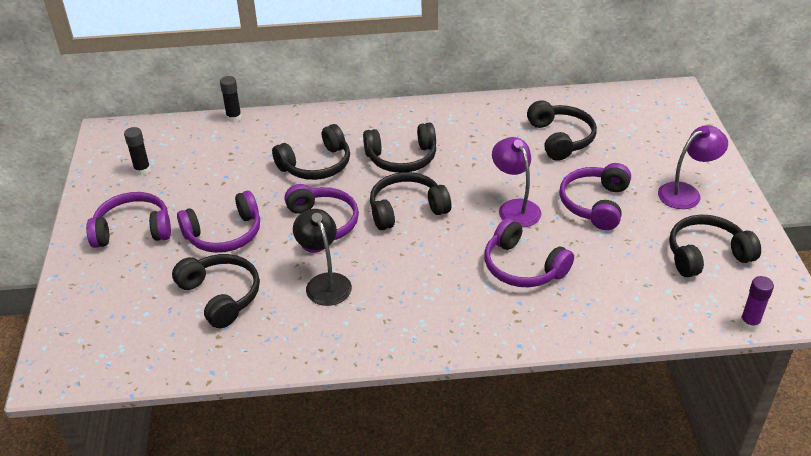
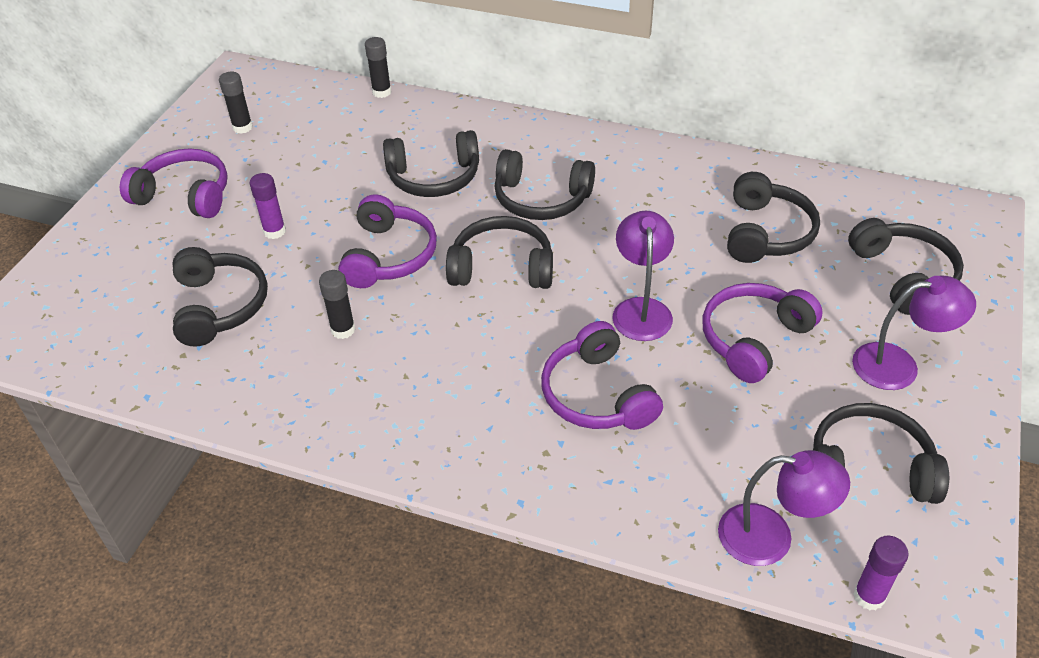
camera: 25 degrees right, 5 degrees up
(224, 234) = (274, 231): purple headphones -> purple glue stick
(325, 282) = (343, 330): black lamp -> black glue stick
(656, 140) = (903, 275): none -> black headphones
(677, 311) = (771, 537): none -> purple lamp

